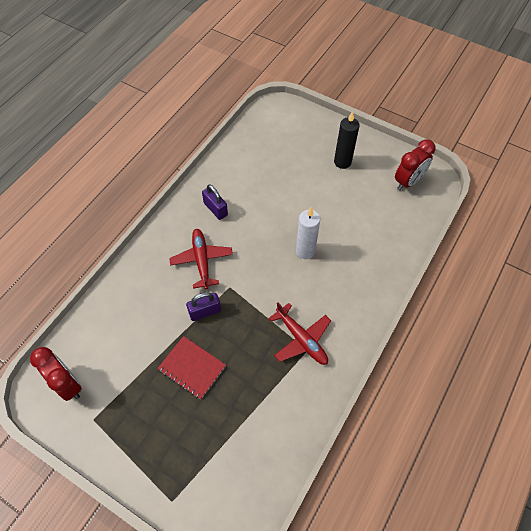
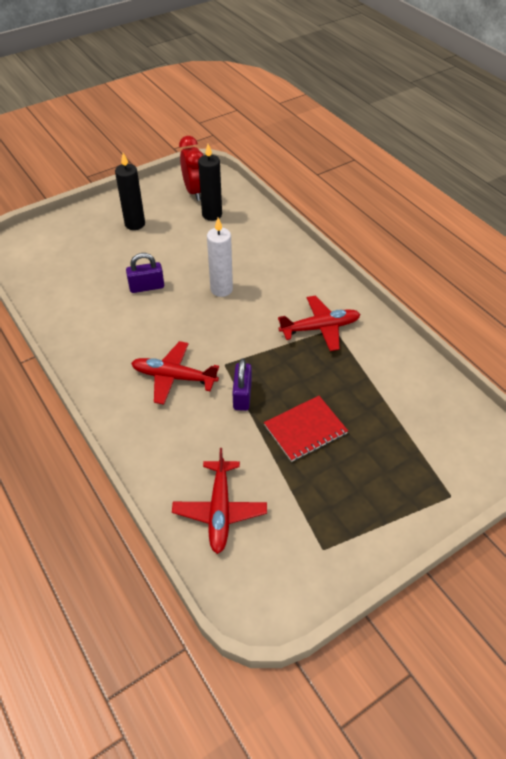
camera: 65 degrees left, 10 degrees down
(68, 384) = (262, 566): red clock -> none
(102, 339) = (220, 510): none -> red plane
(215, 209) = (113, 342): purple padlock -> purple padlock (146, 287)
(388, 206) = (212, 215): none -> black candle

